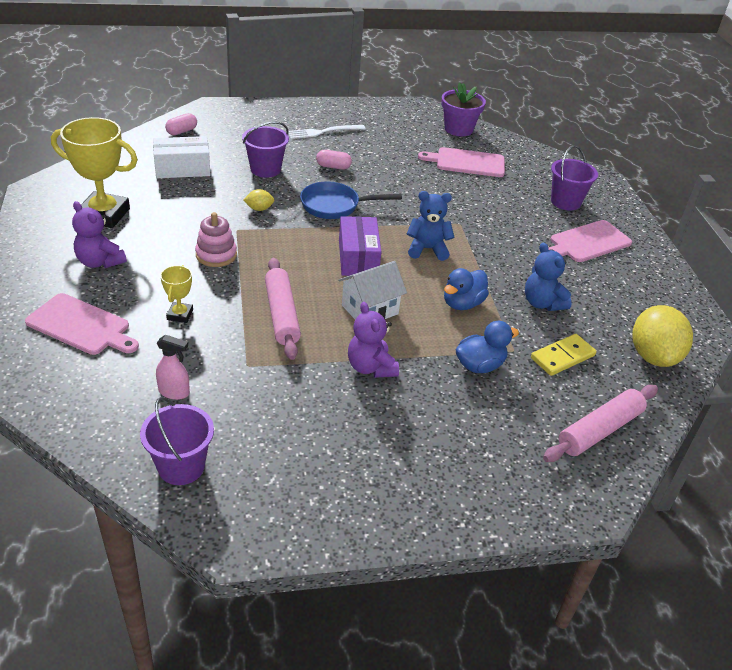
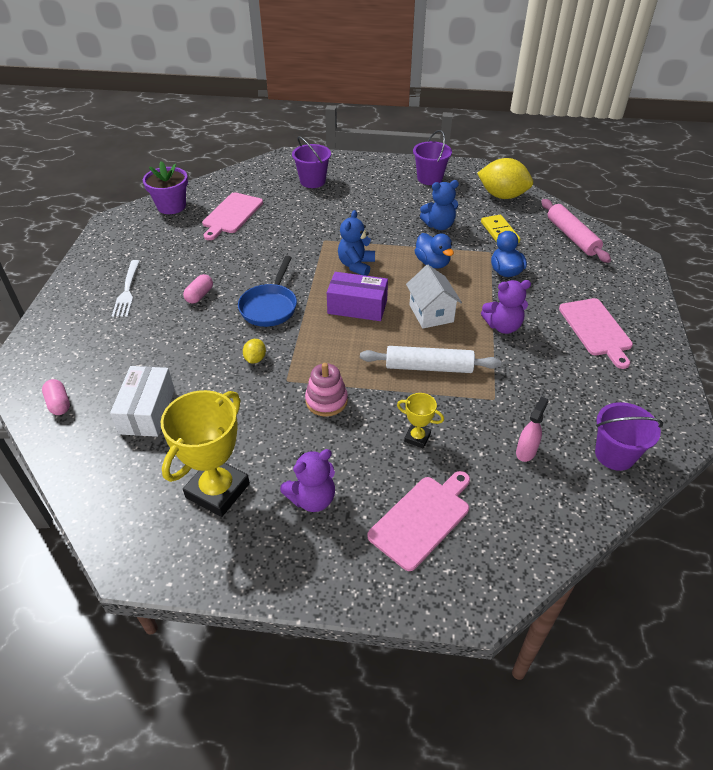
camera: 70 degrees left, 5 degrees up
(265, 169) = (181, 344): purple bucket -> purple bucket (430, 178)
(281, 314) = (429, 367): pink rolling pin -> white rolling pin
(587, 242) = (370, 186): pink cutting board -> pink cutting board (596, 329)

